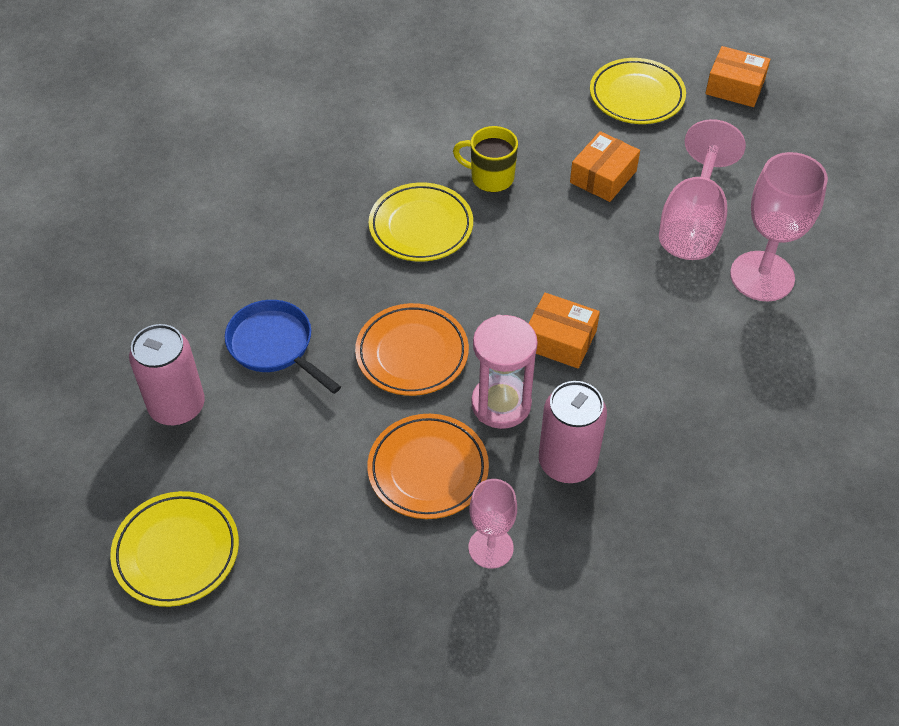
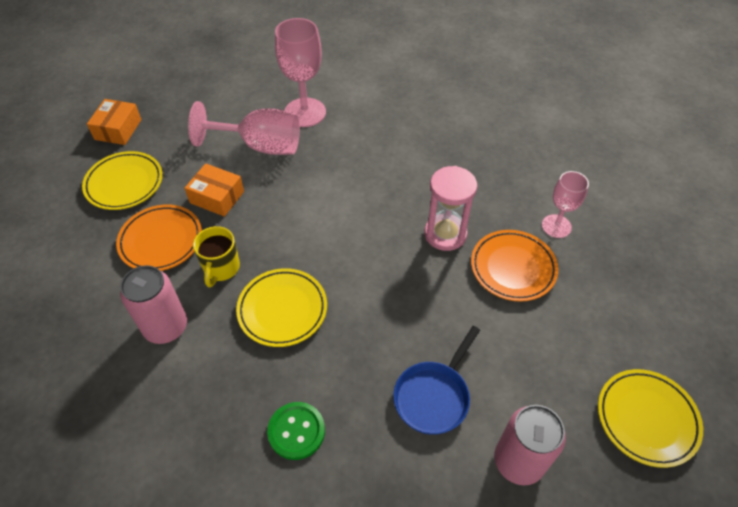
camera: 100 degrees left, 0 degrees up
(274, 227) = (296, 431): none -> green button
(412, 353) = (416, 294): orange plate -> orange plate (161, 241)
(560, 340) = (381, 208): orange box -> none
(567, 462) = (479, 195): pink can -> pink can (166, 327)

